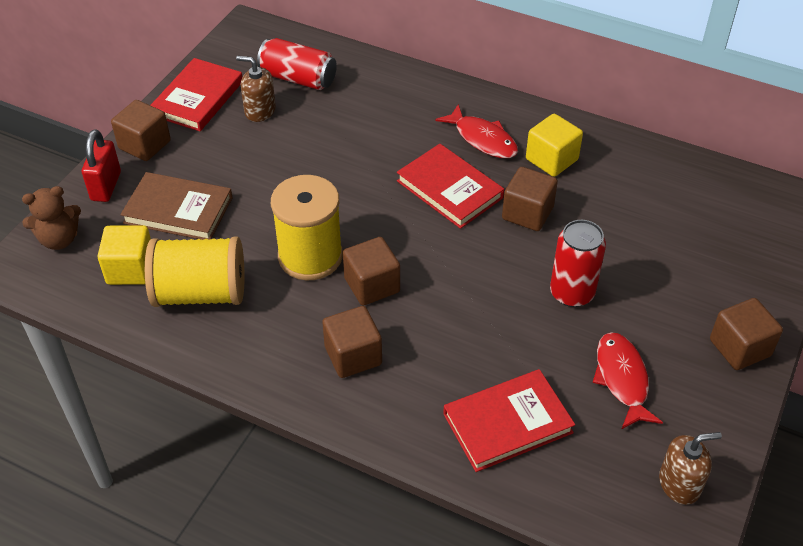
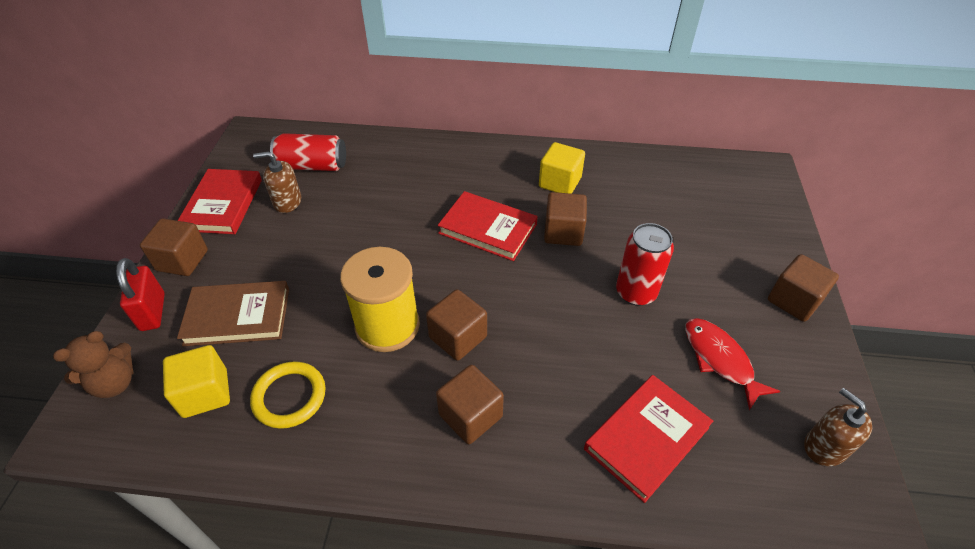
camera: 20 degrees left, 0 degrees up
(200, 293) = (289, 397): yellow spool -> yellow ring
(482, 139) = (495, 179): red fish -> none
(679, 484) = (824, 447): brown soap dispenser -> brown soap dispenser turned 90 degrees counterclockwise

